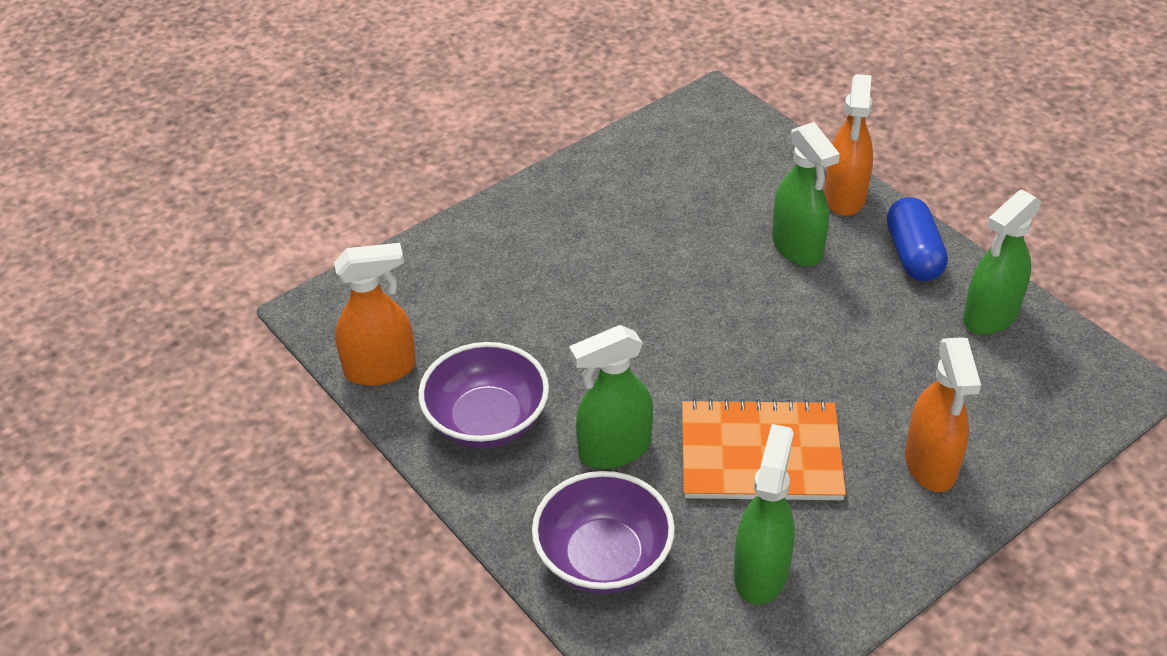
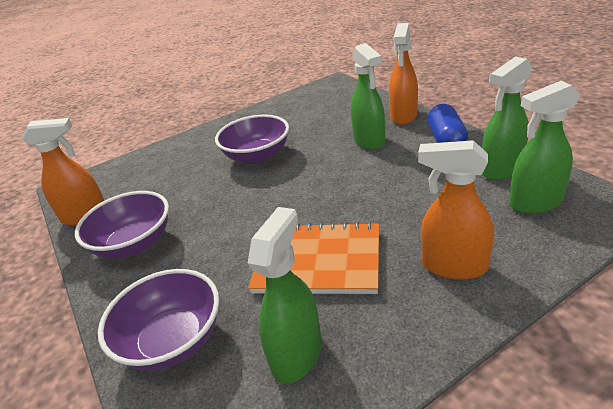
camera: 10 degrees right, 10 degrees down
(614, 450) = (212, 260): green spray bottle -> green spray bottle (535, 202)
(623, 265) = (257, 156): none -> purple bowl
(930, 464) = (453, 266): orange spray bottle -> orange spray bottle turned 105 degrees clockwise

